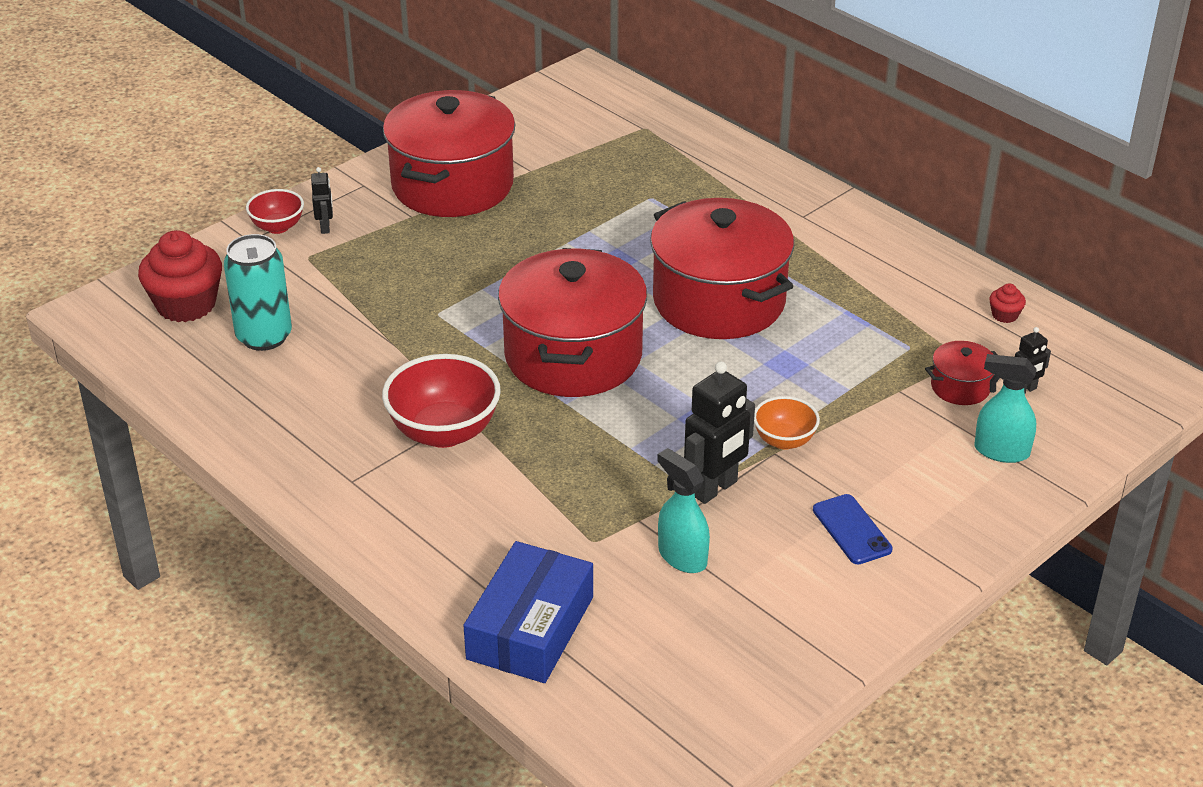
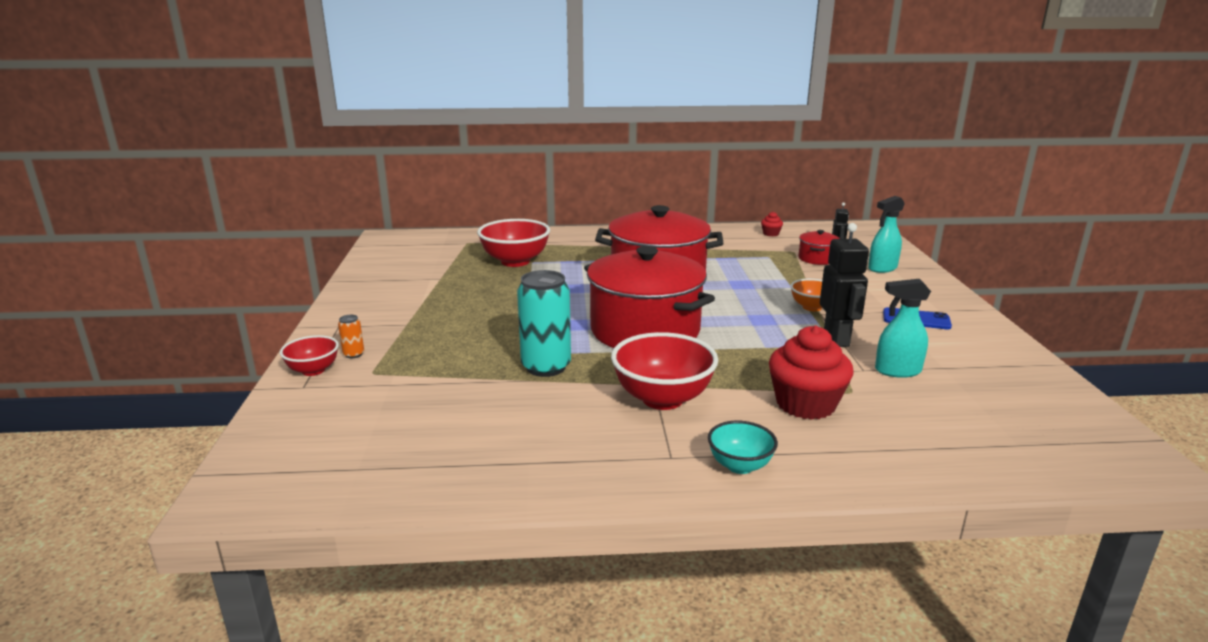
camera: 50 degrees left, 15 degrees down
(186, 304) = (321, 444): red cupcake -> red cupcake (805, 404)
(264, 336) = (430, 425): turquoise can -> turquoise can (546, 367)
(325, 227) = (353, 354): black robot -> orange can
(378, 523) = (740, 465): none -> turquoise bowl
(452, 185) = (403, 302): red pot -> none
(530, 628) = (933, 449): blue box -> none
(636, 187) = (515, 261): none -> red bowl

